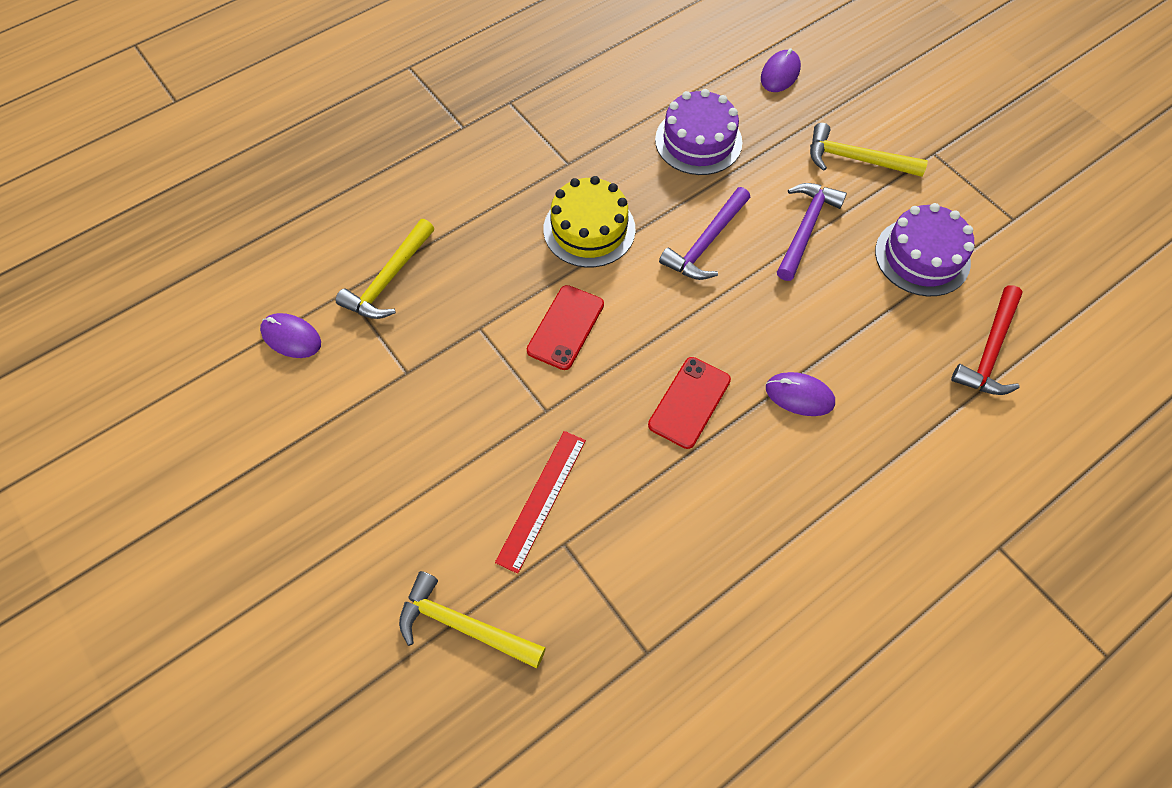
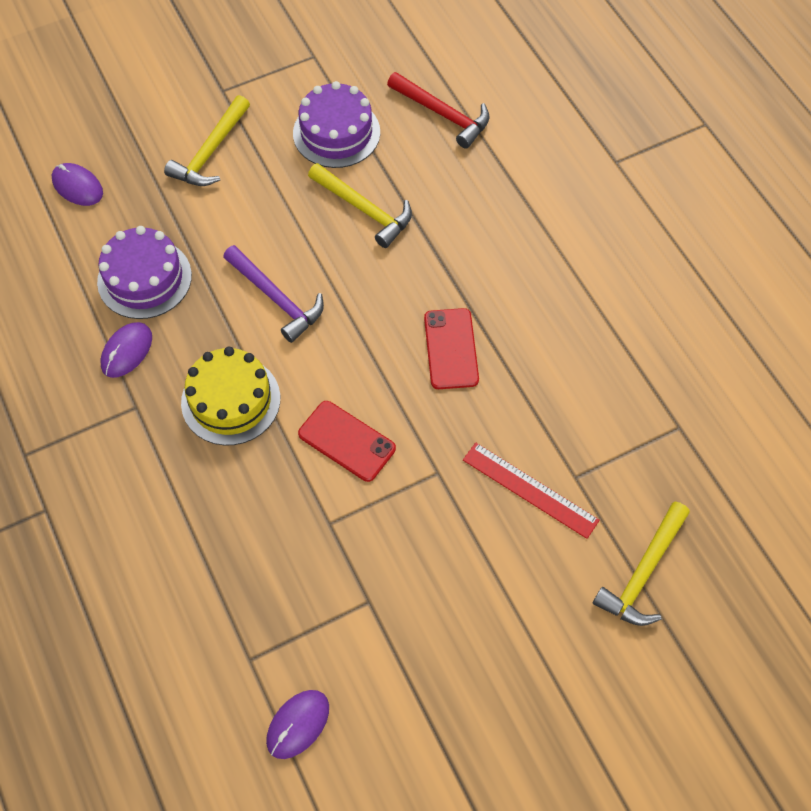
camera: 80 degrees left, 0 degrees up
(389, 279) = (245, 611): yellow hammer -> yellow hammer (364, 209)
(689, 402) = (451, 349): red phone -> red phone turned 45 degrees clockwise
(799, 395) = (460, 261): purple mouse -> purple mouse (127, 351)
(805, 228) = (281, 212): purple hammer -> none

